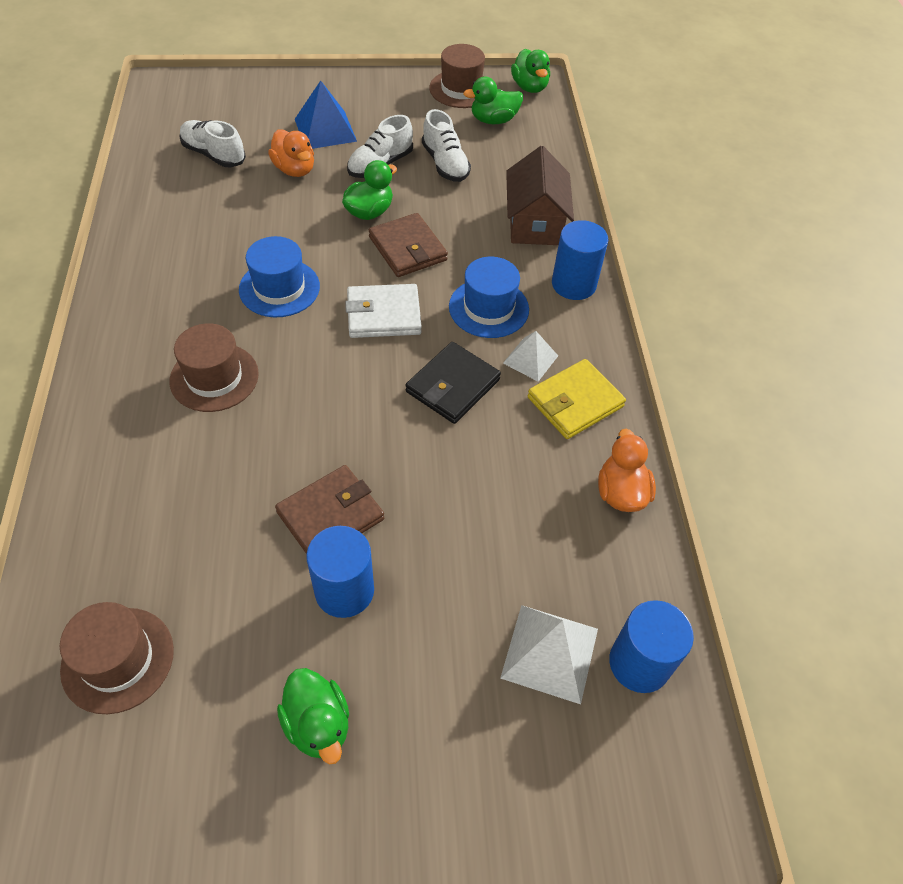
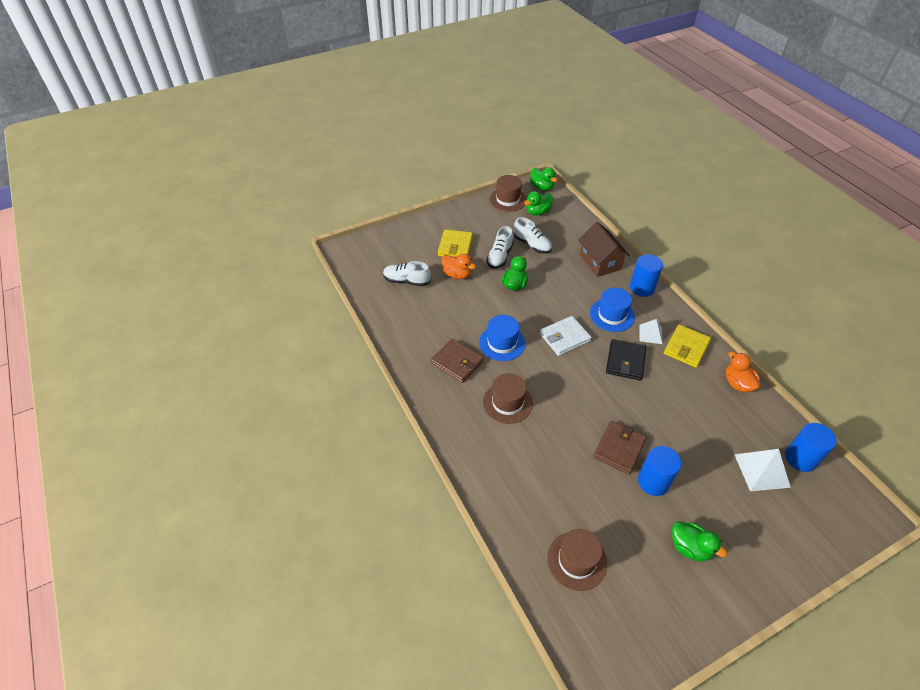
camera: 20 degrees left, 5 degrees down
(325, 130) = (455, 246): blue pyramid -> yellow wallet
(408, 249) = (549, 298): brown wallet -> brown wallet (457, 362)

